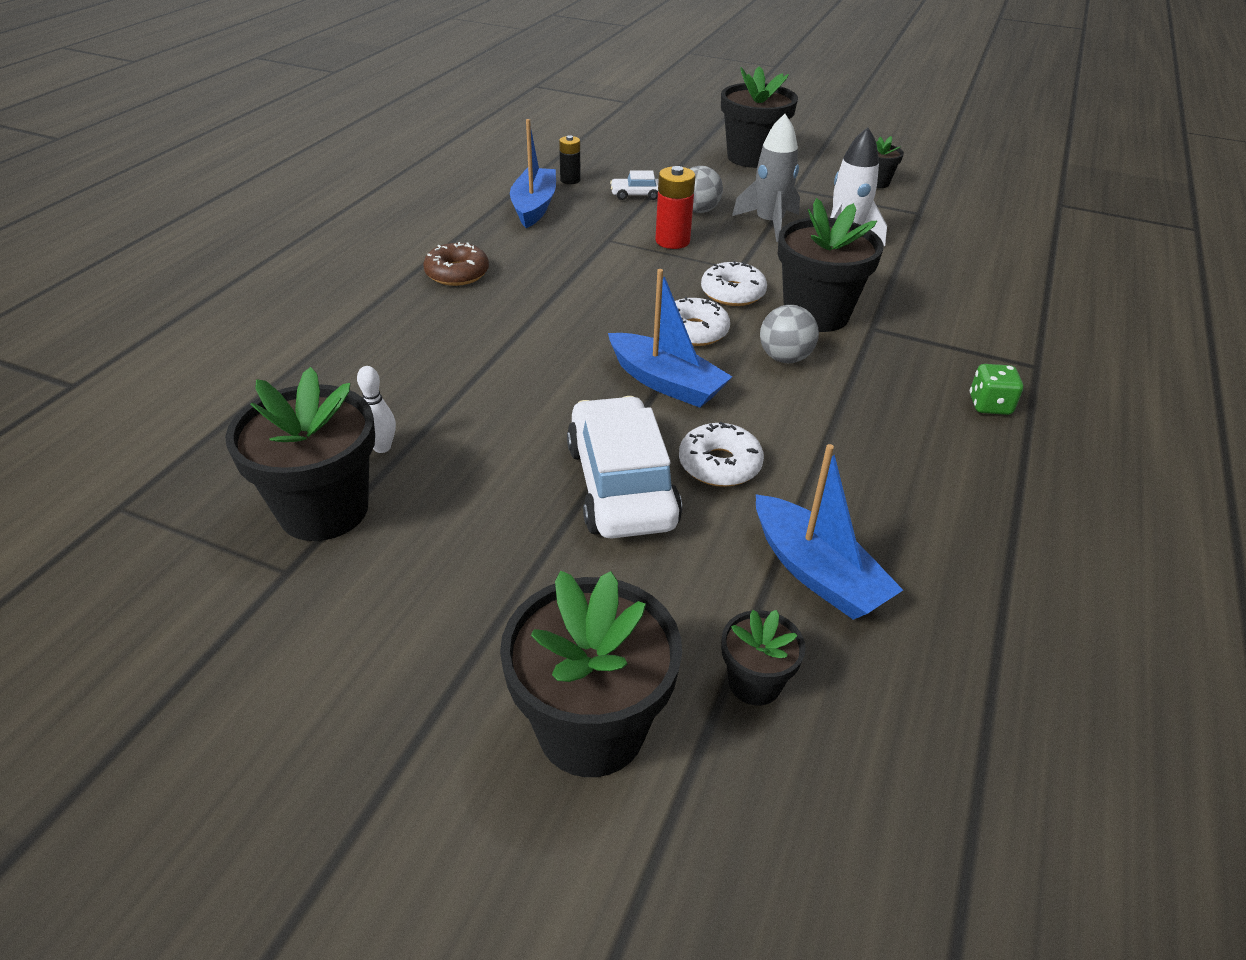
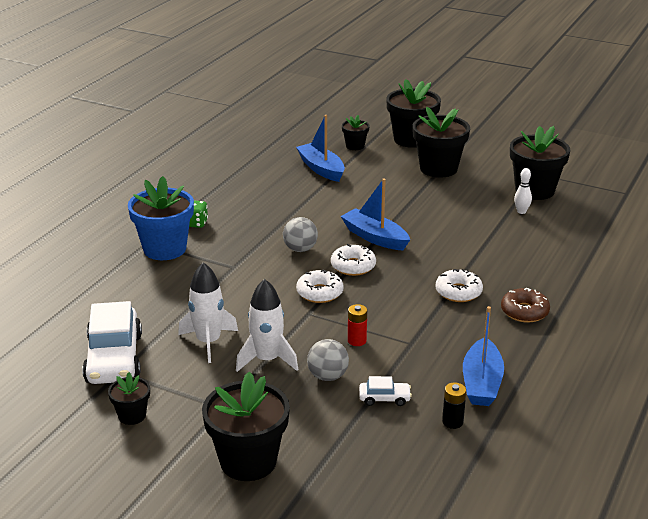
camera: 175 degrees left, 10 degrees down
(621, 485) = (401, 196): white car -> white car (114, 358)
(672, 241) = (357, 341): red battery -> red battery, size x0.65
(719, 464) = (353, 202): white donut -> white donut (458, 292)
(769, 223) = (267, 360): grey rocket -> white rocket
(816, 314) = (267, 276): black flower pot -> black flower pot (438, 168)
(999, 355) = (165, 249): none -> blue flower pot

